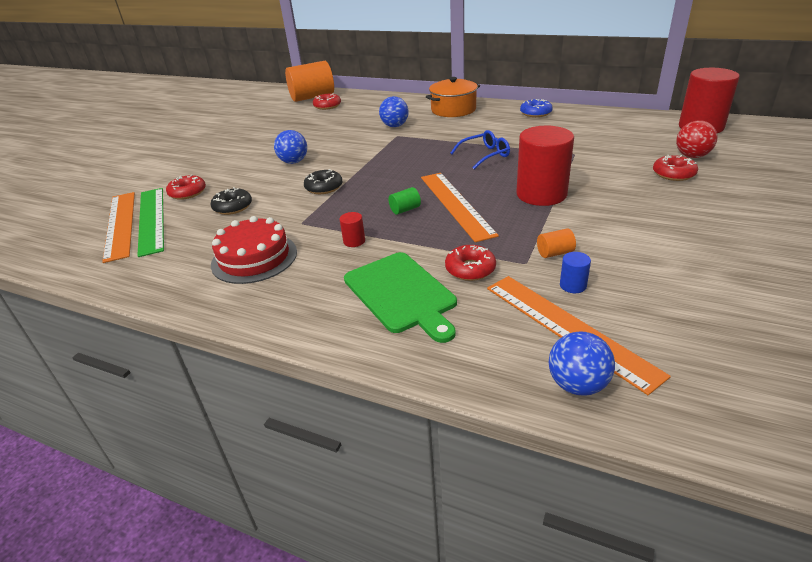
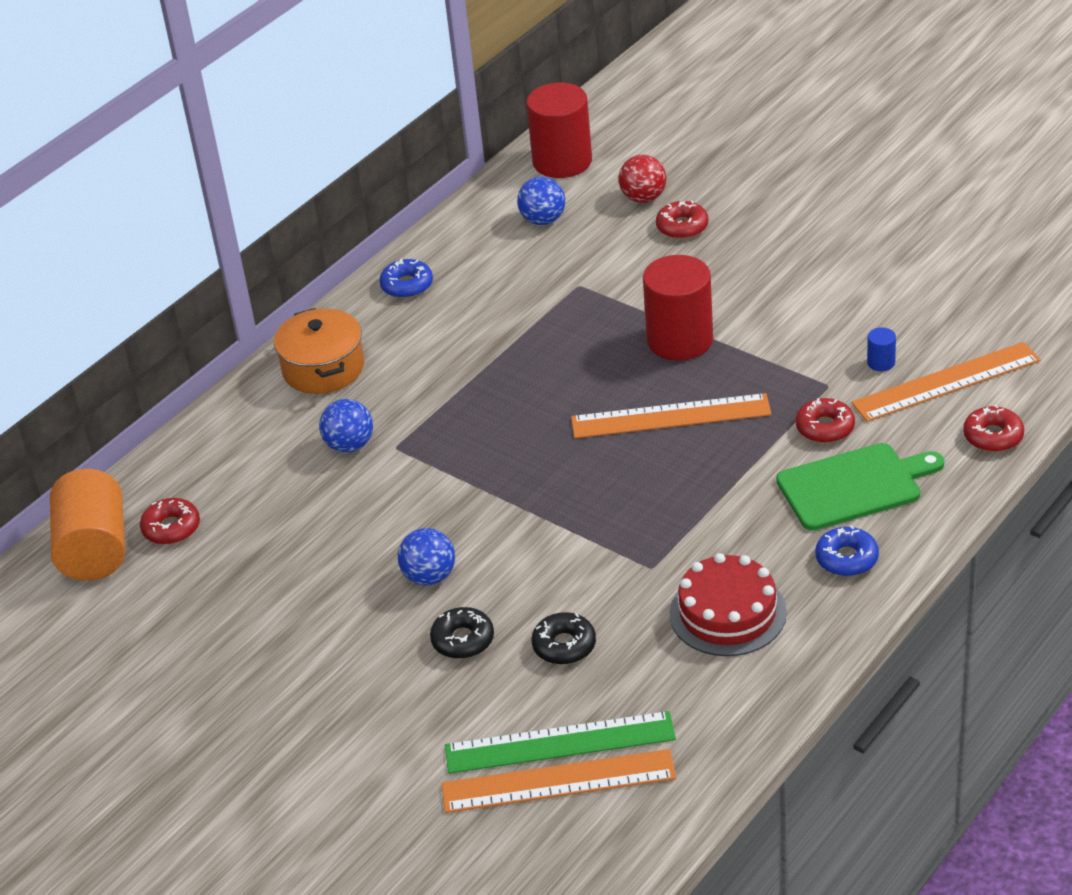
camera: 75 degrees left, 5 degrees up
(187, 192) = (480, 708): red donut -> red donut (993, 436)
(311, 303) = (846, 559): none -> blue donut
(324, 187) = (550, 542): black donut -> black donut (463, 640)
(354, 241) = (724, 517): red cylinder -> none
(405, 209) = (662, 464): green cylinder -> none
(485, 155) = (534, 366): blue glasses -> none
(555, 253) = (817, 360): orange cylinder -> none
(577, 385) = (1019, 395): blue ball -> blue ball (543, 220)

